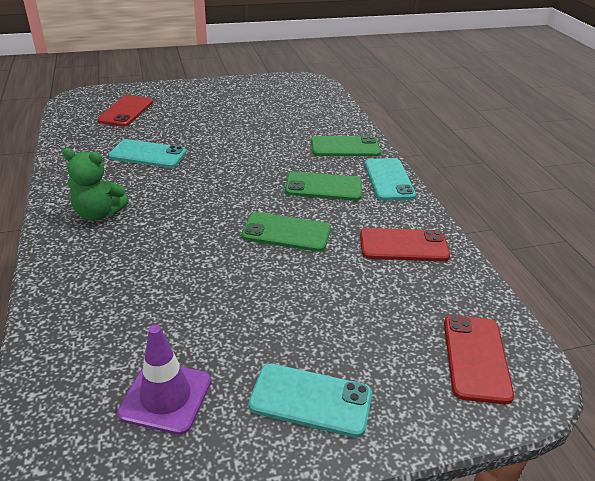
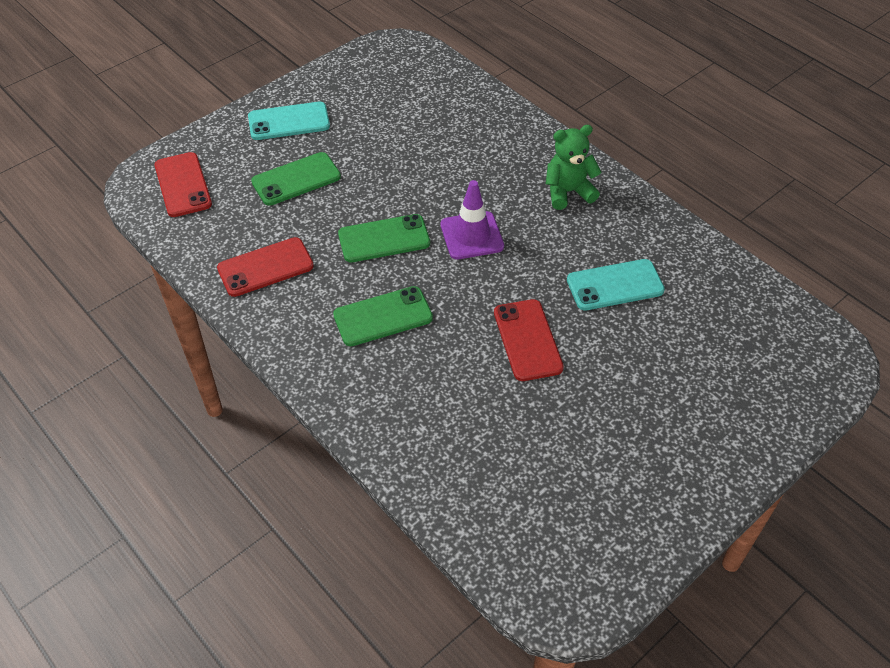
camera: 155 degrees right, 15 degrees up
(126, 111) = (738, 355): red phone -> red phone (527, 340)
(165, 397) = (377, 94): purple traffic cone -> purple traffic cone (471, 236)
(345, 147) = (396, 407): green phone -> green phone (296, 179)
(388, 180) = (313, 362): turquoise phone -> none

